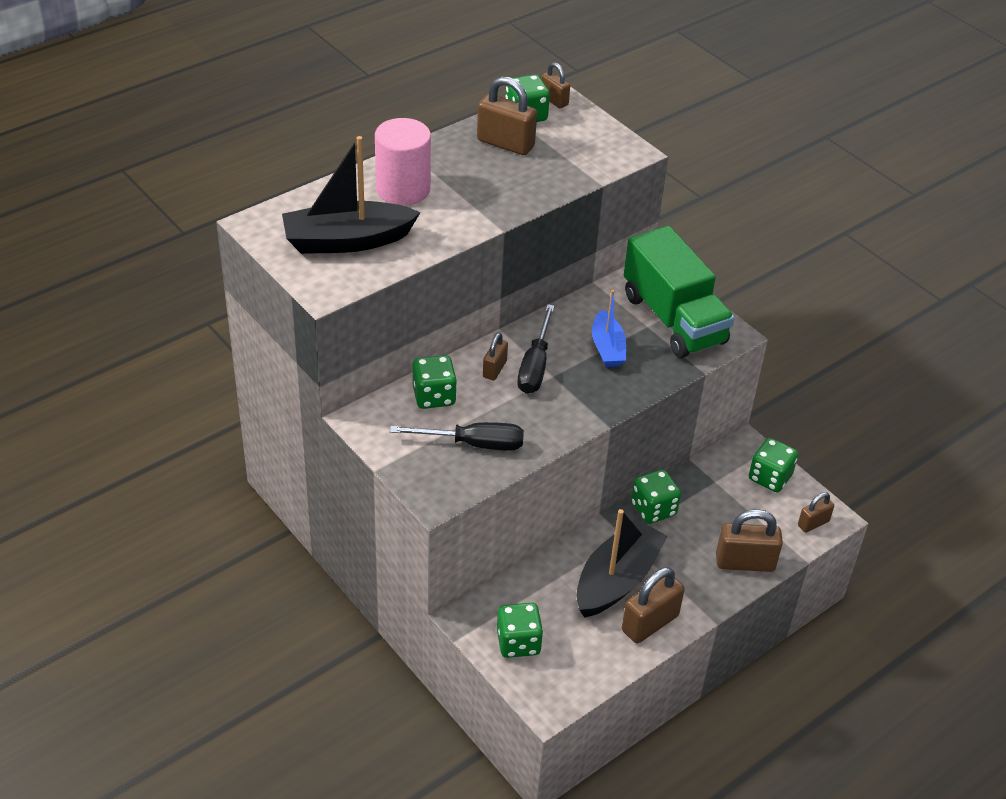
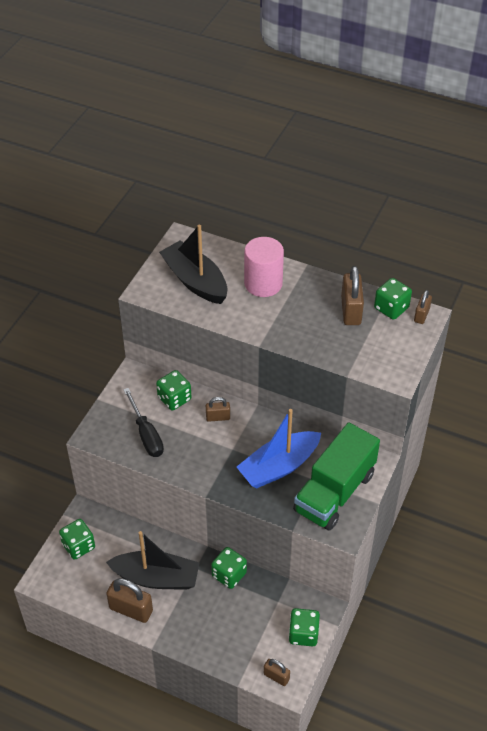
camera: 65 degrees right, 5 degrees up
(535, 366) = (235, 436): black screwdriver -> none
(607, 348) = (279, 467): blue boat -> blue boat, size x1.68
(745, 562) = (214, 646): brown padlock -> none

